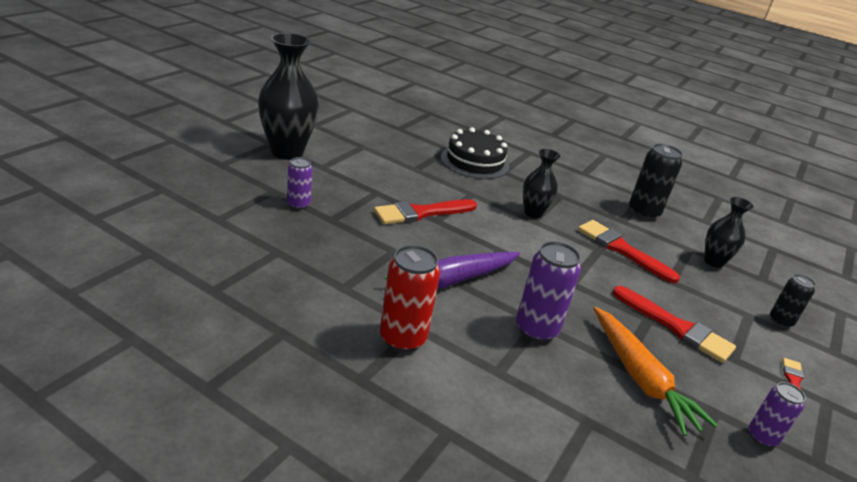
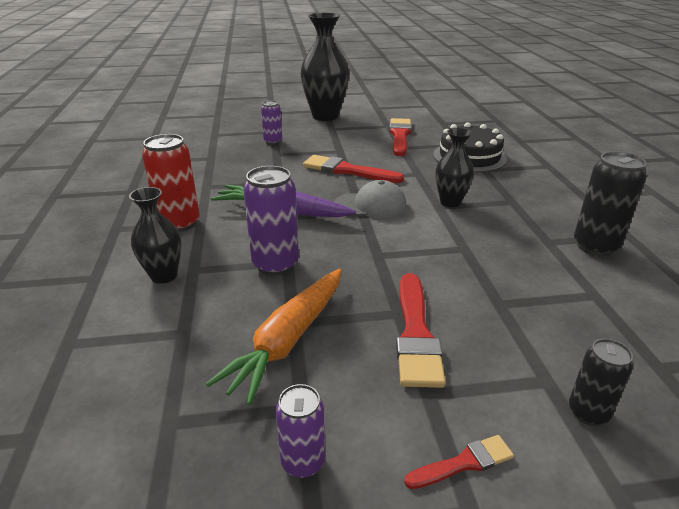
camera: 55 degrees right, 0 degrees up
(496, 241) = (371, 205): none -> grey cap
(622, 250) = (493, 259): red brush -> red brush (400, 136)
(713, 262) = (607, 319): black vase -> black vase (164, 276)

